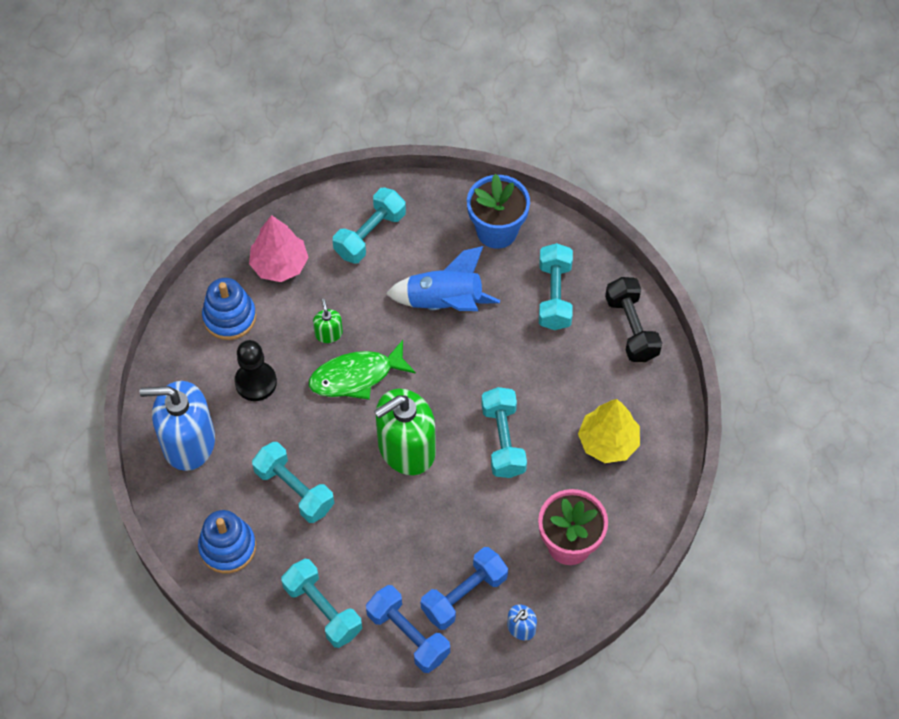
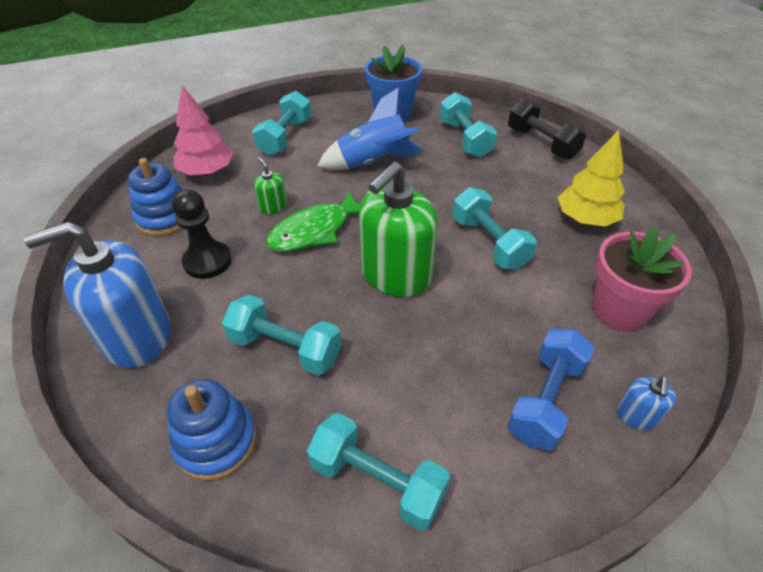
camera: 20 degrees left, 15 degrees down
(408, 635) = (508, 475): blue dumbbell -> none

